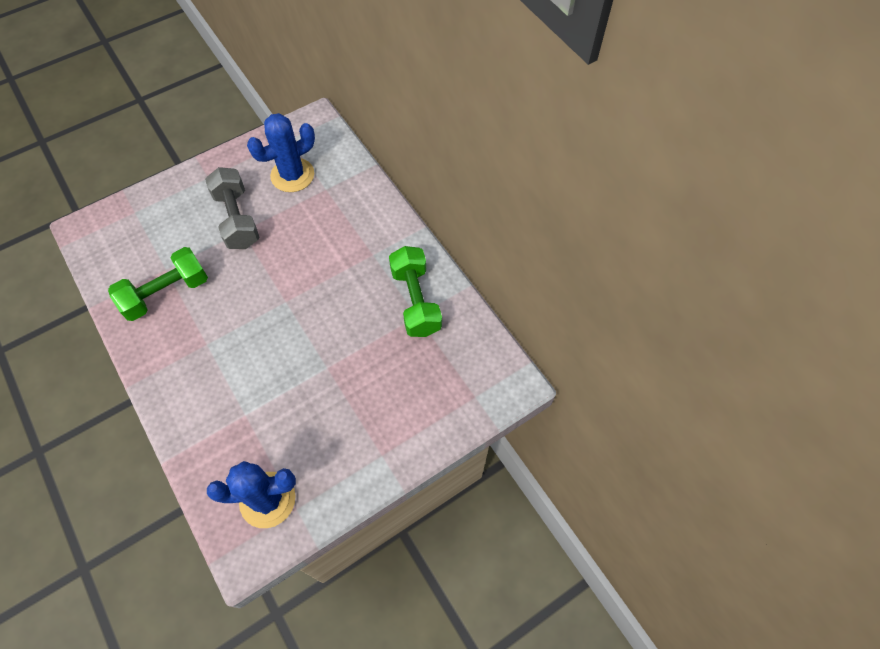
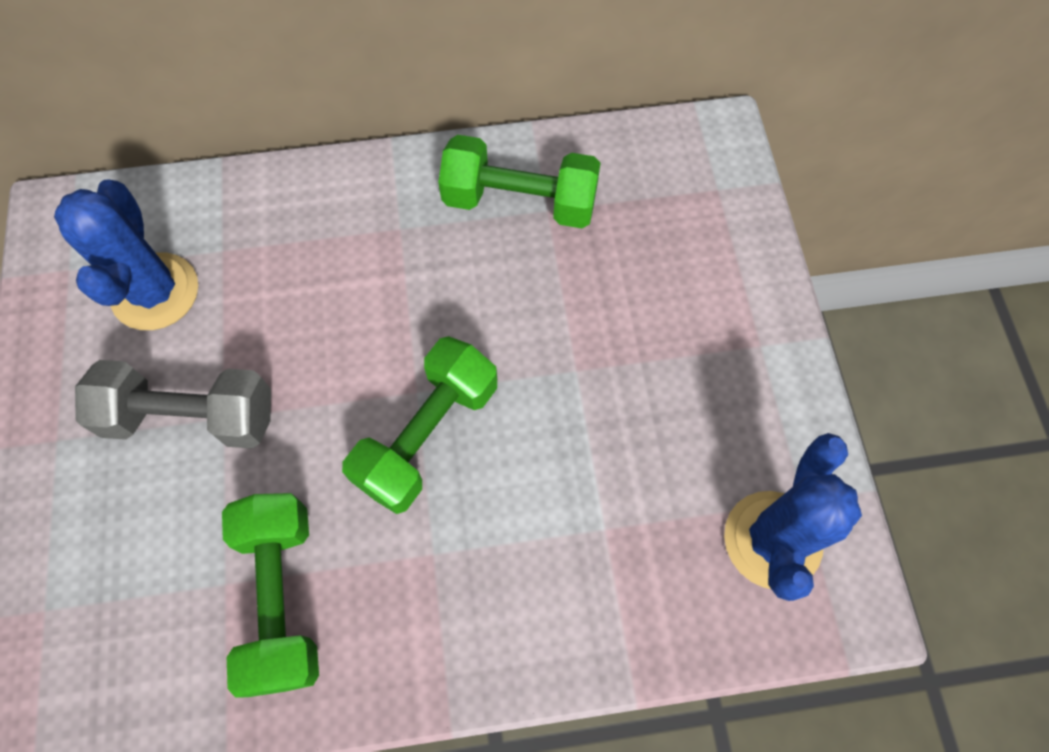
camera: 65 degrees left, 5 degrees up
(264, 316) = (427, 435): none -> green dumbbell

